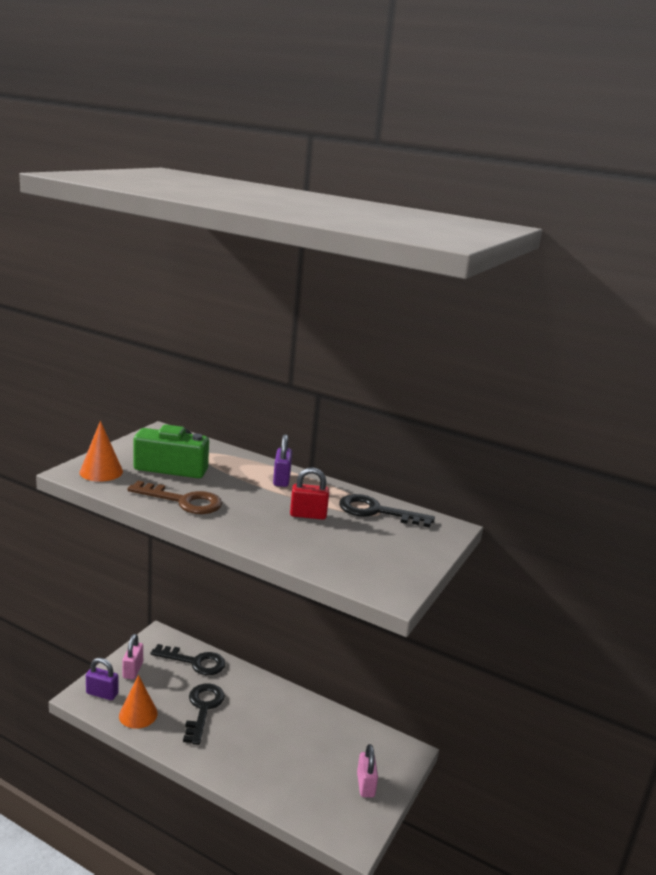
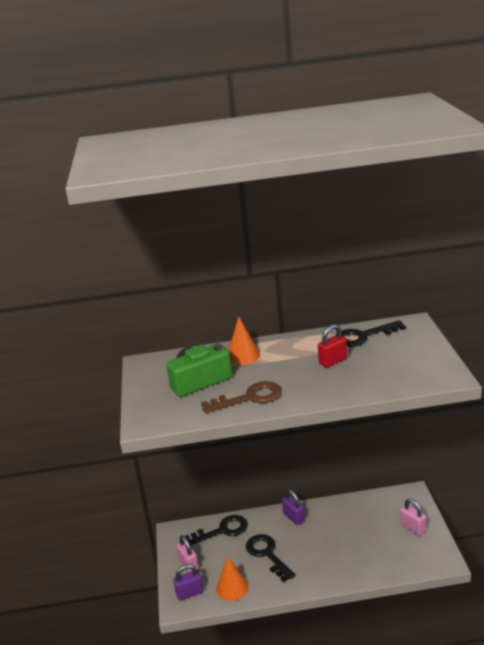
camera: 30 degrees left, 5 degrees up
(101, 472) = (160, 412): orange cone -> orange cone (243, 356)
(281, 480) = (278, 349): purple padlock -> purple padlock (294, 517)

